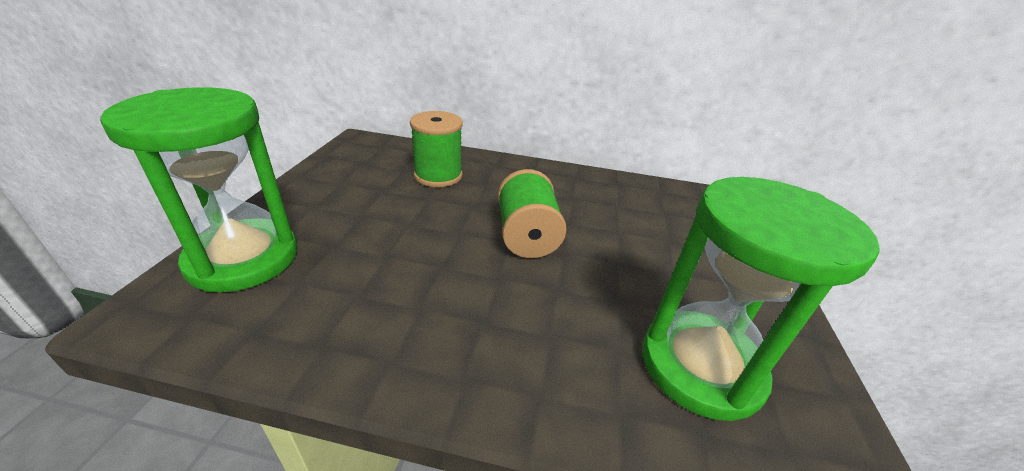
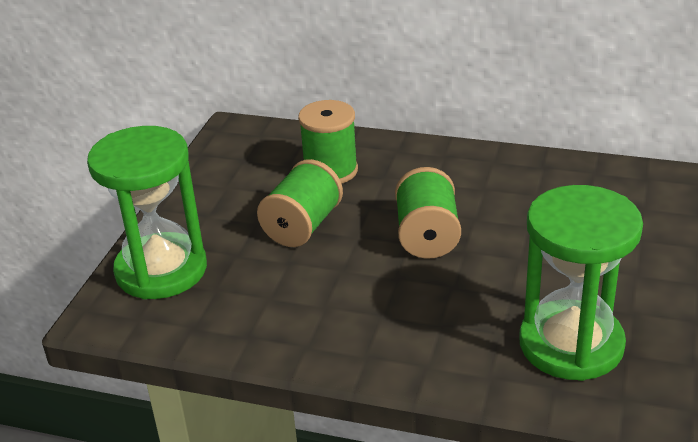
camera: 10 degrees right, 0 degrees up
(406, 221) = (302, 226): none -> green spool

